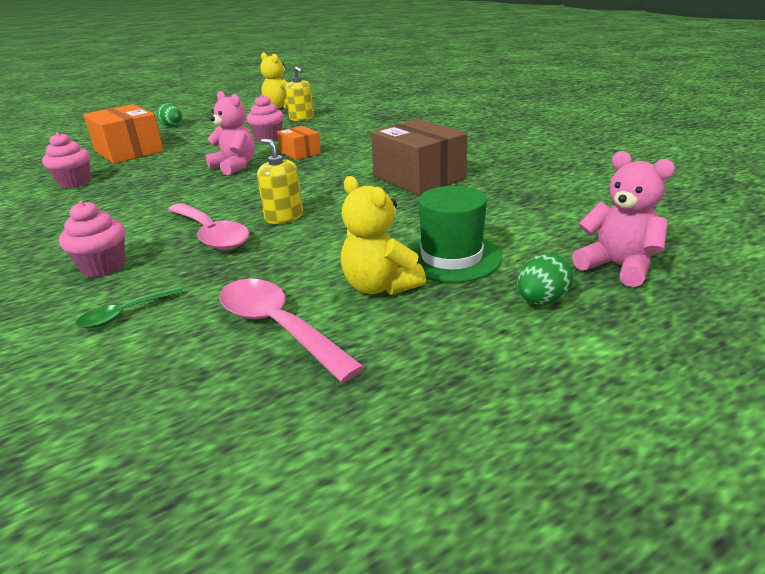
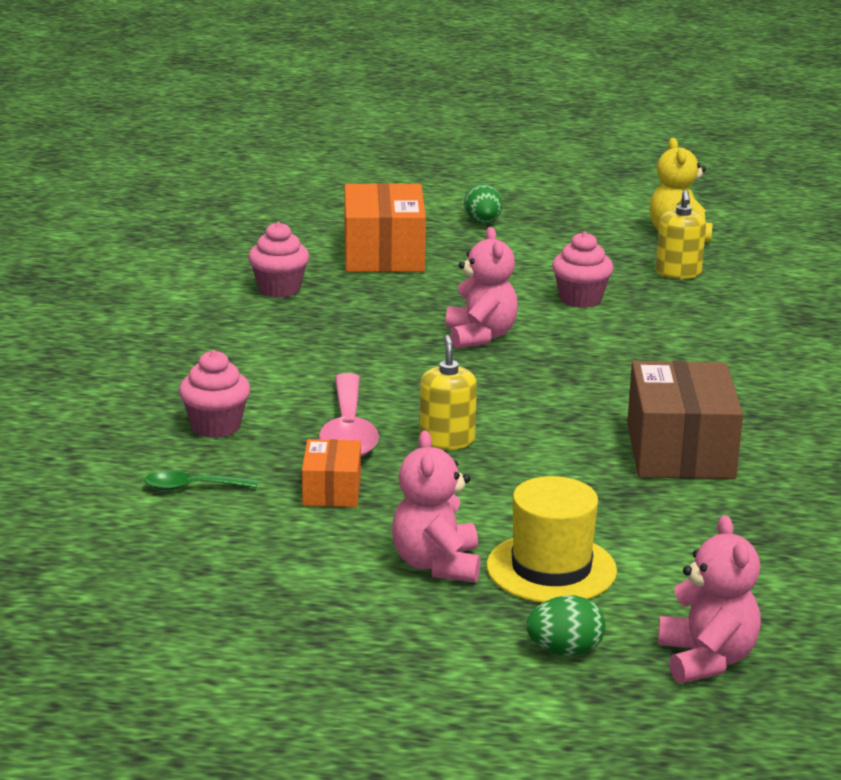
camera: 35 degrees right, 5 degrees down
(277, 327) = (301, 559): pink spoon -> none
(300, 153) = (588, 344): orange box -> orange box (332, 490)
(380, 286) = (437, 565): yellow teddy bear -> pink teddy bear
(451, 257) = (551, 568): green hat -> yellow hat

